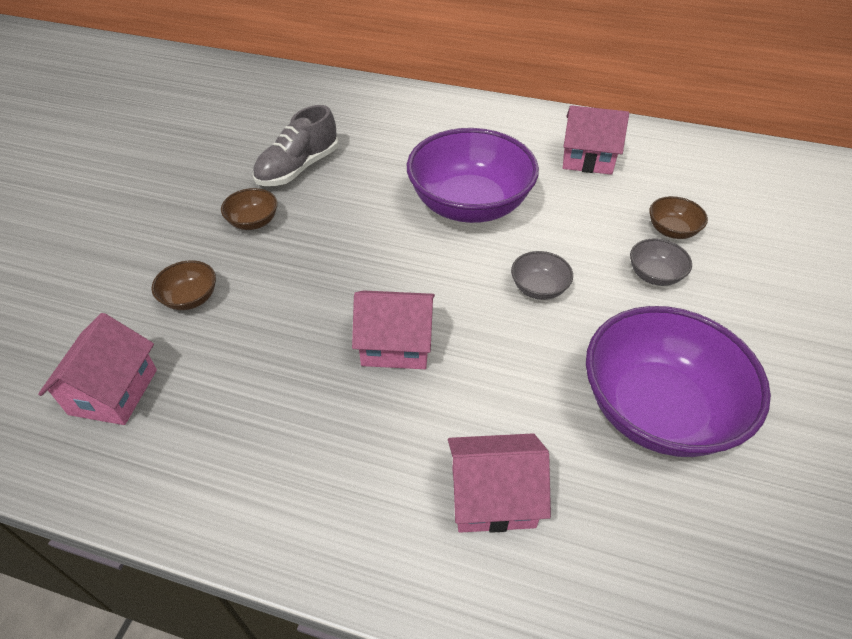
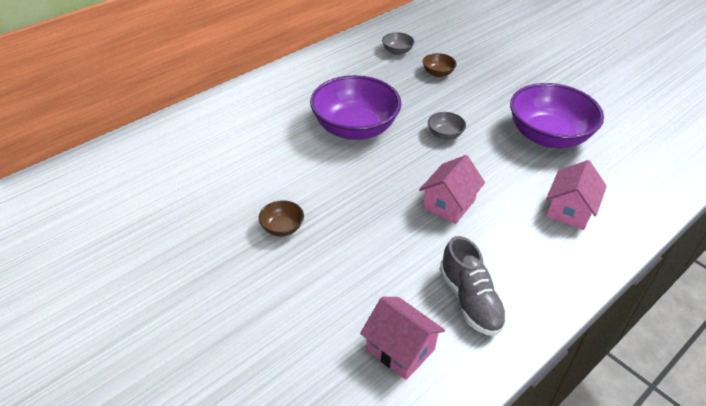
camera: 60 degrees left, 5 degrees down
(190, 298) = (337, 284): brown bowl -> none
(298, 168) = (242, 186): grey shoe -> grey shoe (470, 300)
(587, 159) = (355, 69): pink house -> none
(654, 275) = (465, 94): grey bowl -> grey bowl (397, 51)

